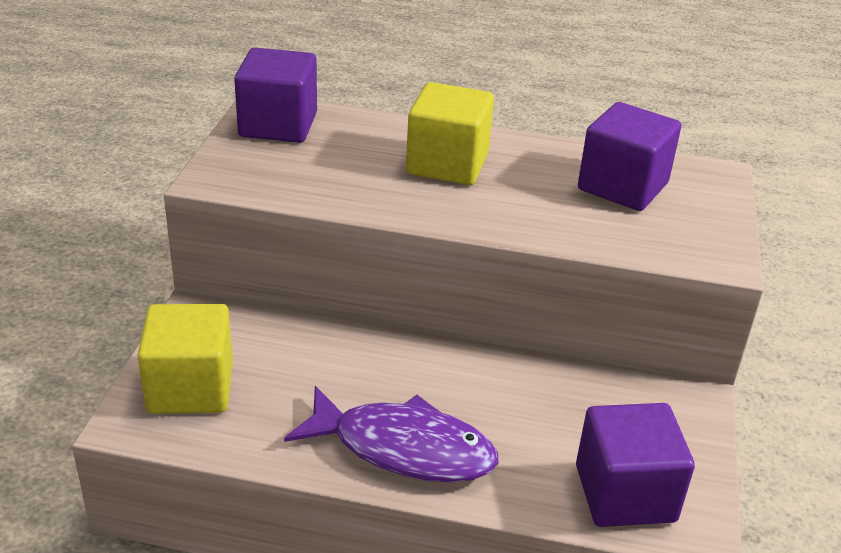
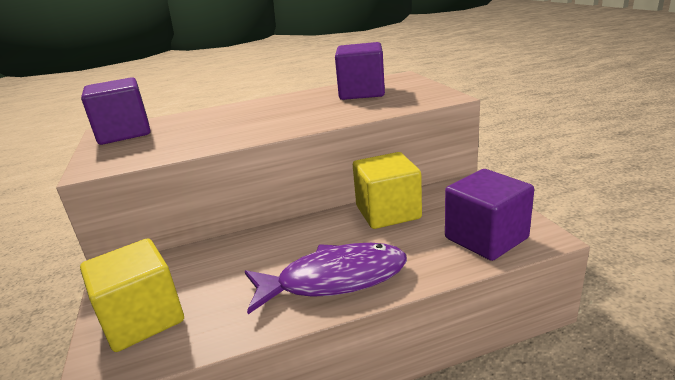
camera: 25 degrees left, 10 degrees down
(447, 164) = (254, 114): yellow cube -> yellow cube (388, 212)

